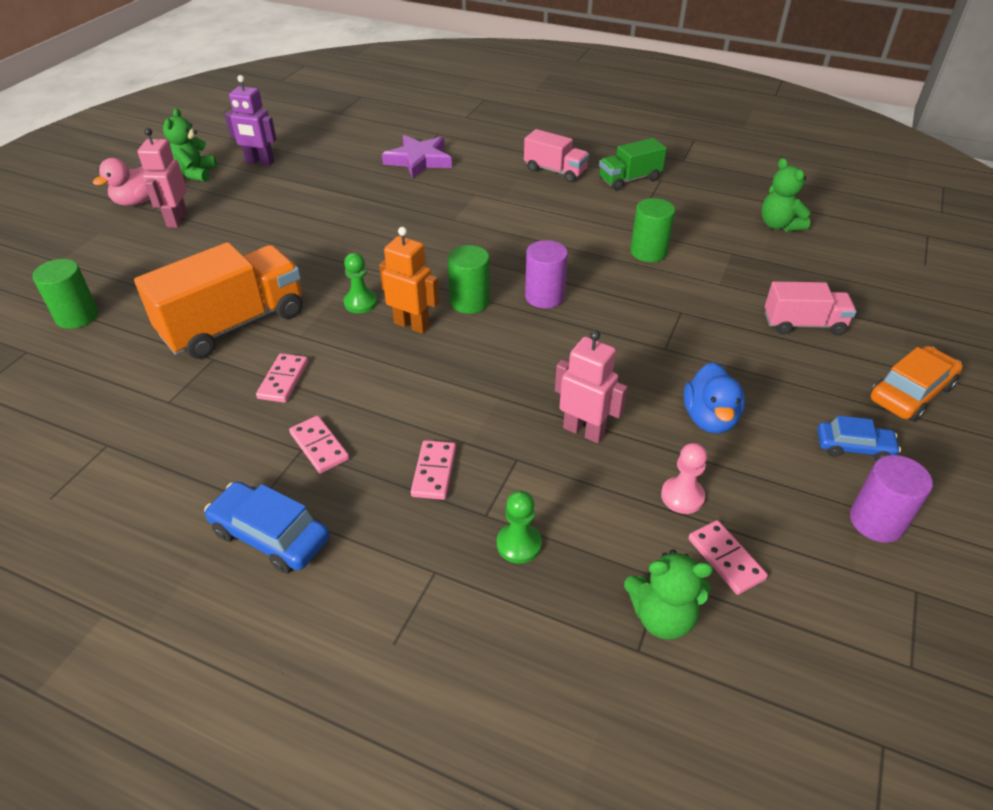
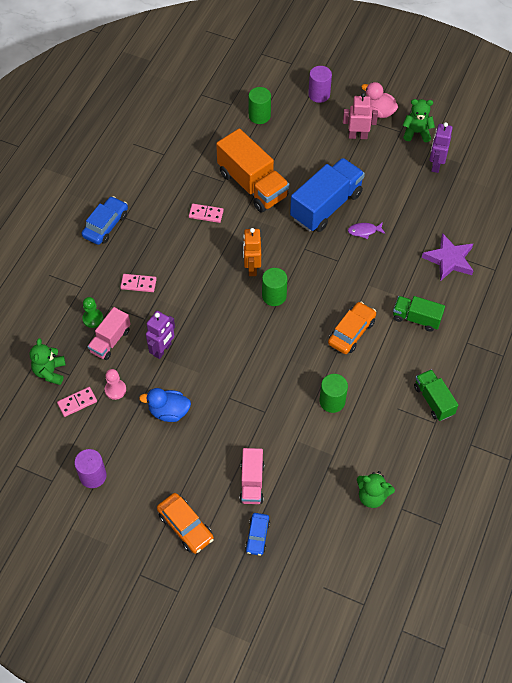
camera: 90 degrees right, 15 degrees up
(304, 250) = (326, 206): none -> blue truck
(319, 446) = (158, 236): pink domino -> none
(359, 219) = (364, 231): none -> purple fish
(360, 303) = (272, 241): green pawn -> none
(412, 324) = (252, 268): orange robot -> orange robot turned 150 degrees clockwise
(509, 186) = (416, 318): none -> green truck
(533, 234) = (351, 332): none -> orange car
(544, 296) = (280, 336): purple cylinder -> purple cylinder (319, 94)
(555, 171) = (442, 349): pink truck -> pink truck (110, 341)
(584, 431) = (162, 350): pink robot -> purple robot
(779, 225) = (372, 496): green teddy bear -> green teddy bear turned 135 degrees counterclockwise
(853, 447) = (143, 480): blue car -> blue car (257, 536)

